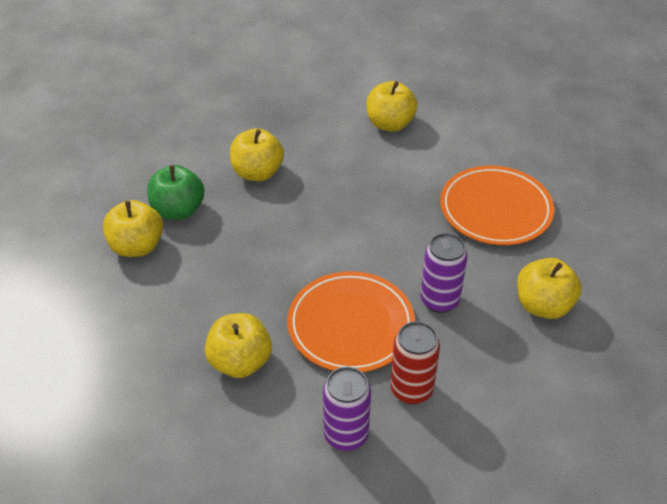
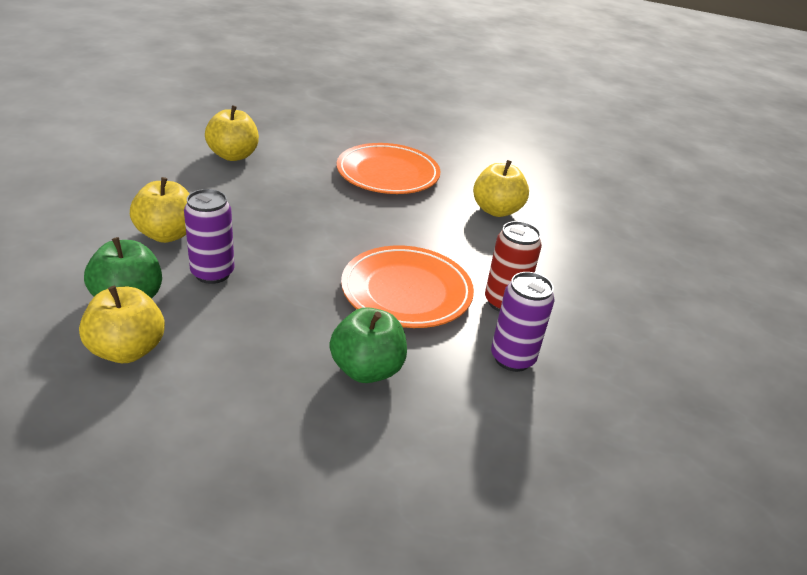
camera: 55 degrees left, 10 degrees down
(240, 362) = (367, 369): yellow apple -> green apple
(439, 300) = (437, 242): purple can -> purple can (212, 273)

